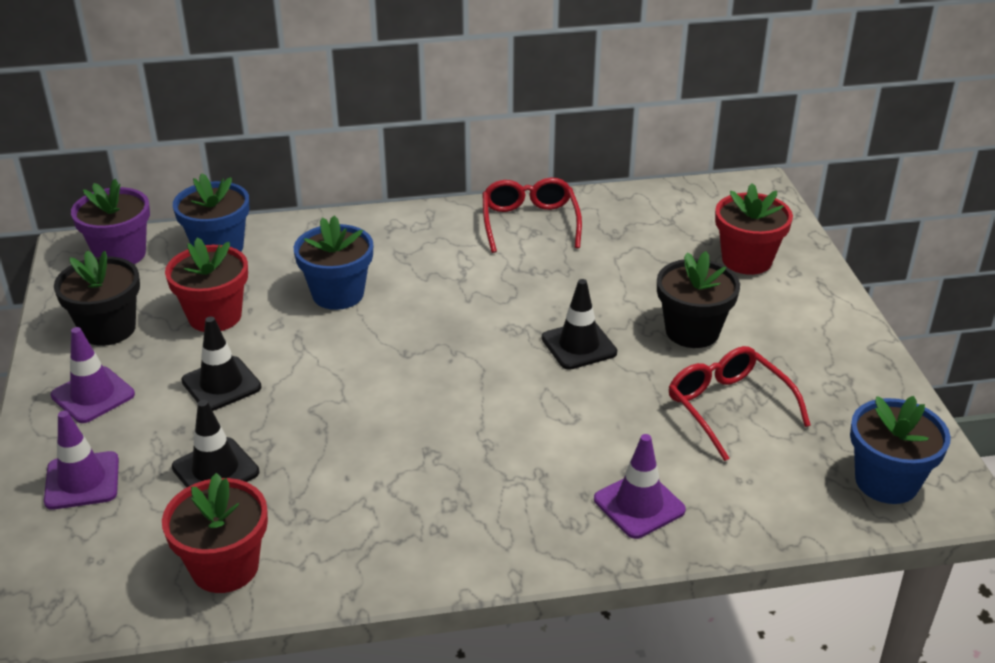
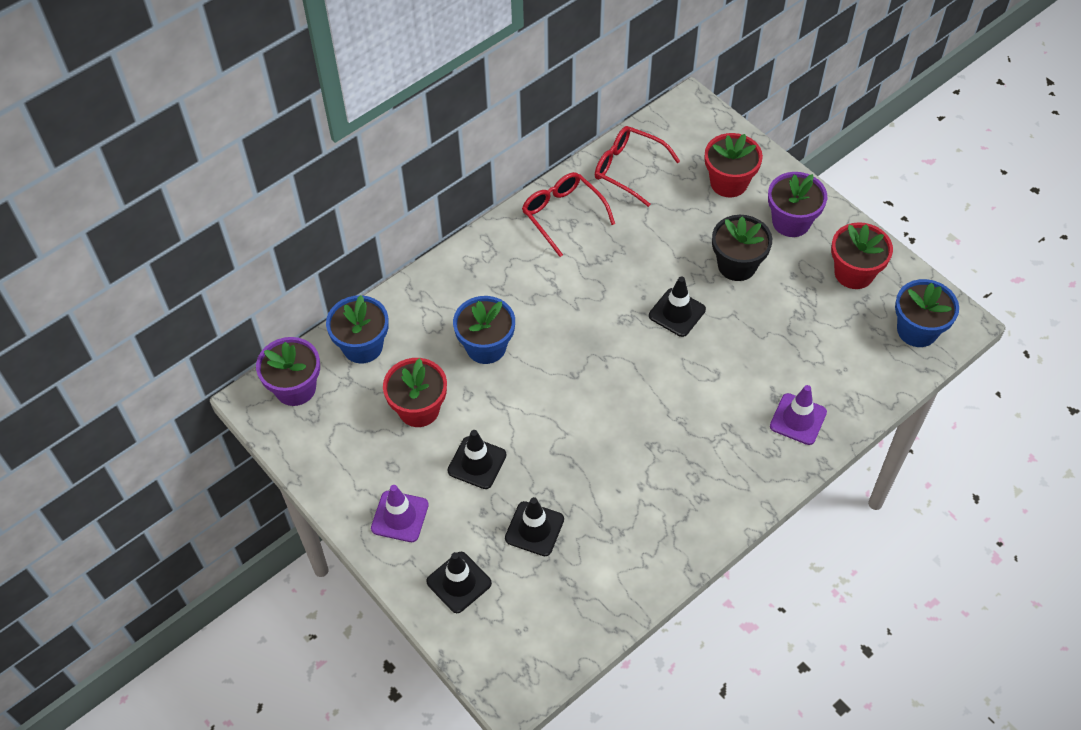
camera: 30 degrees left, 20 degrees up
(82, 481) = (459, 582): purple traffic cone -> black traffic cone
(108, 329) = (354, 458): black flower pot -> none
(225, 567) = (602, 591): red flower pot -> red flower pot (854, 273)
(728, 407) = (798, 318): red glasses -> red glasses (628, 169)
(796, 318) = (791, 222): none -> purple flower pot

